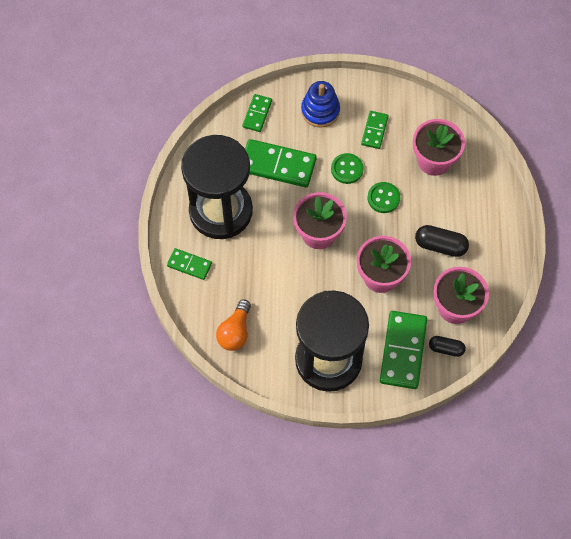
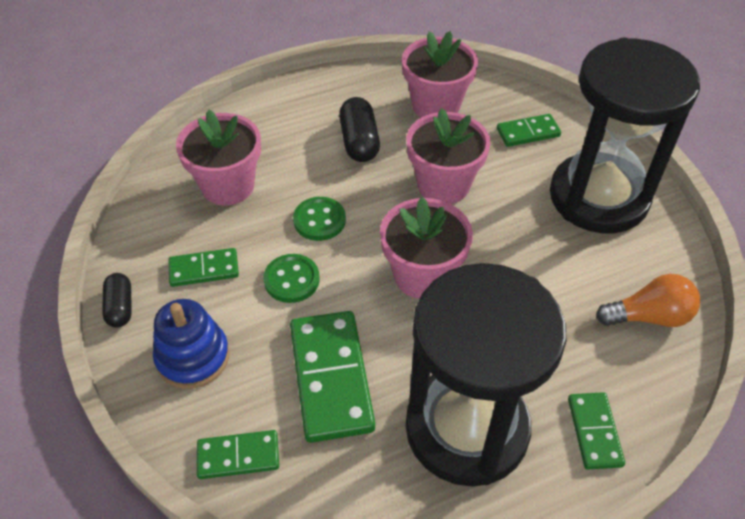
camera: 115 degrees left, 15 degrees down
(403, 351) = (528, 132): green domino -> green domino, size x0.56
(446, 348) = (495, 98): black capsule -> black capsule (120, 307)

